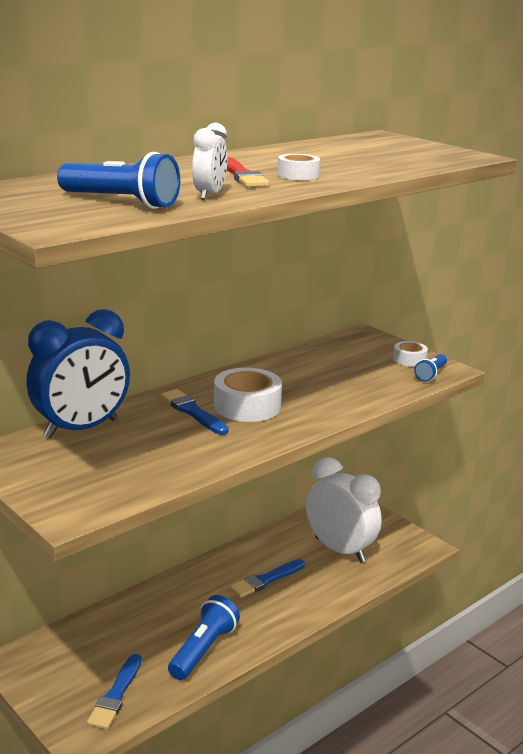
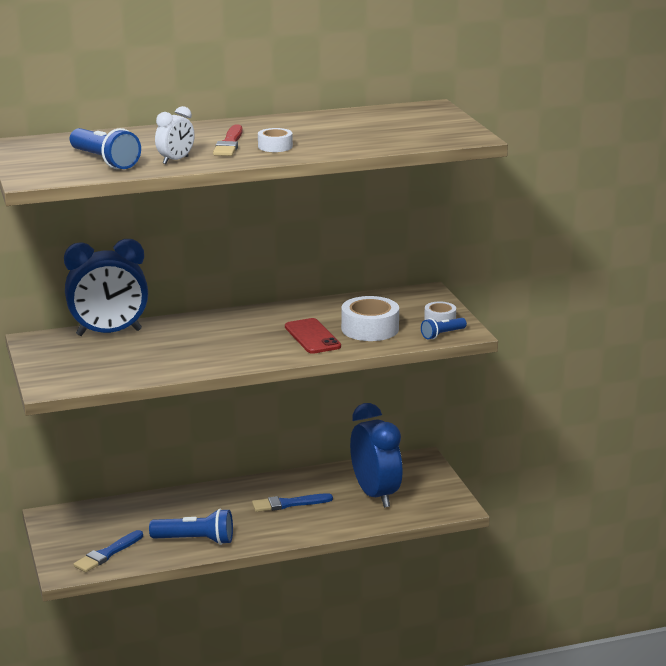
camera: 25 degrees right, 0 degrees up
(192, 412) = (204, 333): blue brush -> none
(203, 650) = (195, 540): blue flashlight -> blue flashlight turned 45 degrees clockwise
(247, 406) = (252, 336): white tape -> white tape (370, 329)
(310, 397) = (312, 337): none -> red phone
(340, 550) = (375, 495): white clock -> blue clock

